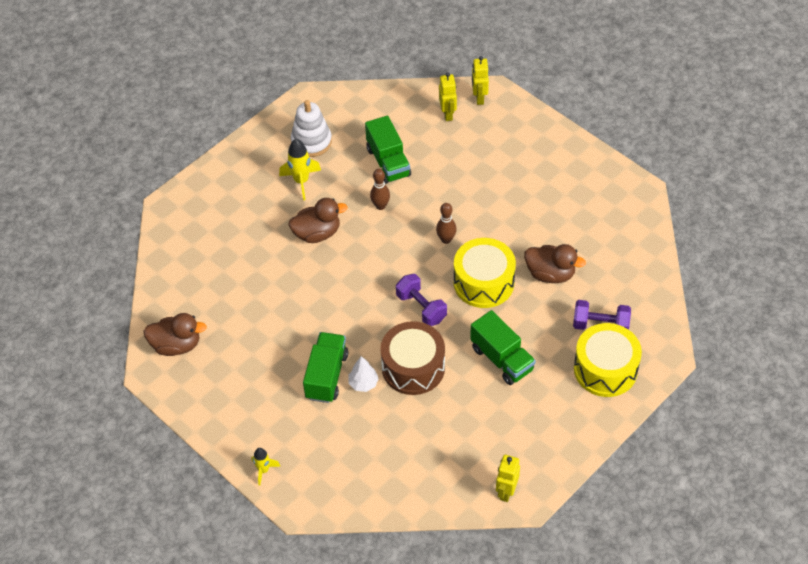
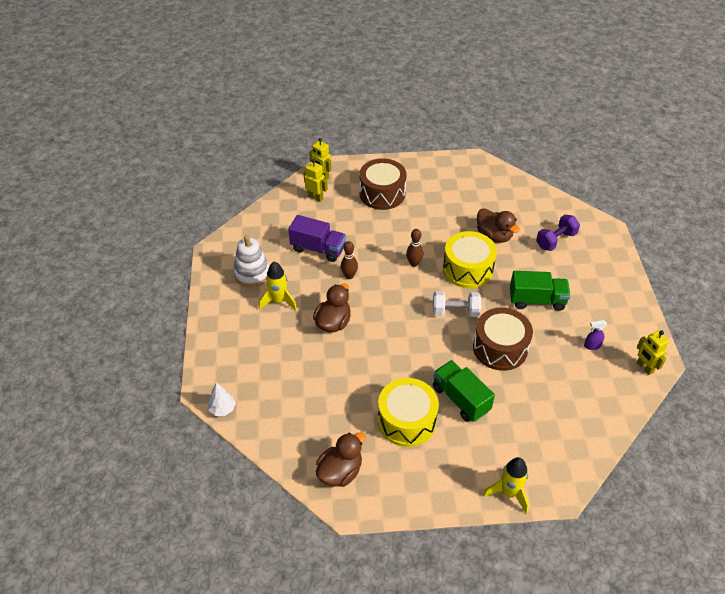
camera: 50 degrees left, 5 degrees down
(264, 470) = (509, 493): yellow rocket -> yellow rocket, size x1.62
(363, 383) = (487, 383): white tree -> white tree (222, 409)
(388, 162) = (318, 248): green truck -> purple truck
(421, 308) = (455, 311): purple dumbbell -> white dumbbell
(489, 435) = (592, 346): none -> purple spray bottle
(509, 155) = (382, 193): none -> brown drum
(550, 274) = (494, 236): brown duck -> brown duck turned 75 degrees clockwise
(605, 369) = (591, 260): yellow drum -> yellow drum (407, 421)

